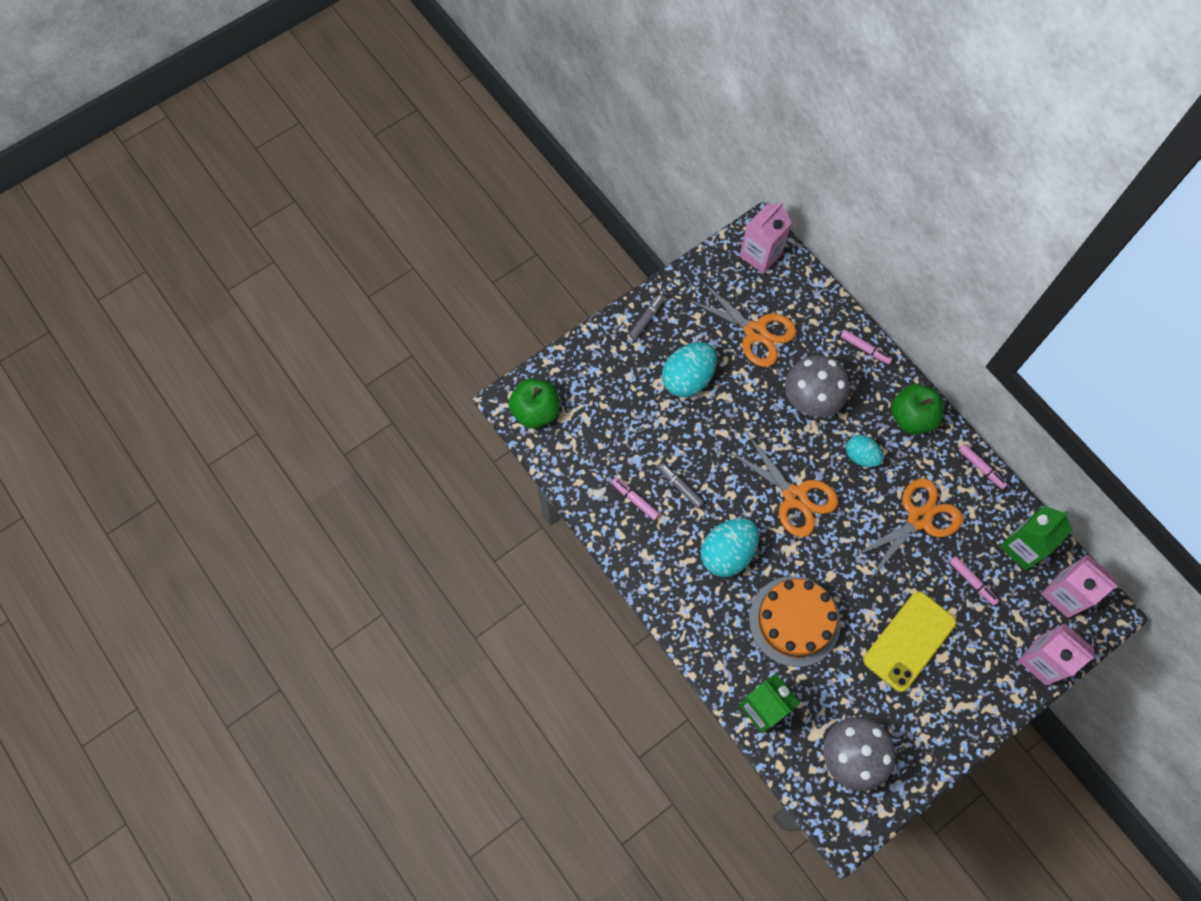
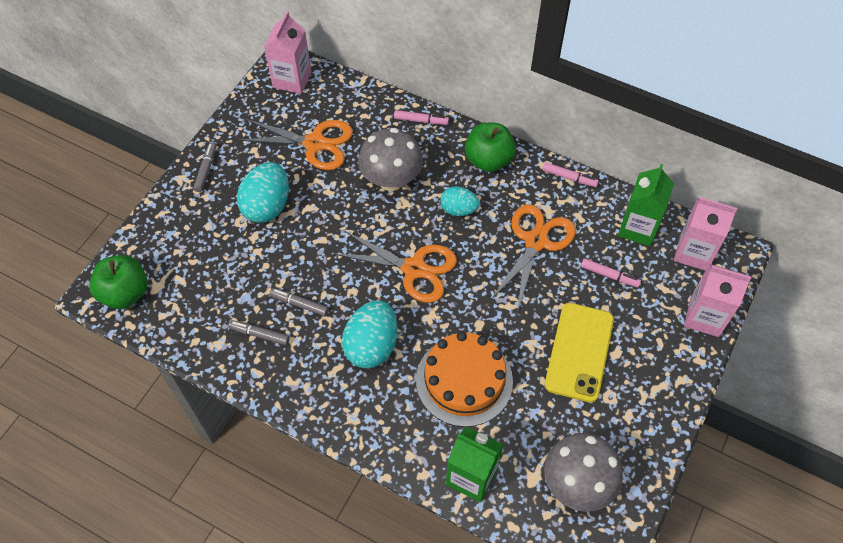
camera: 25 degrees left, 10 degrees down
(635, 500) = (259, 334): pink marker -> grey marker

